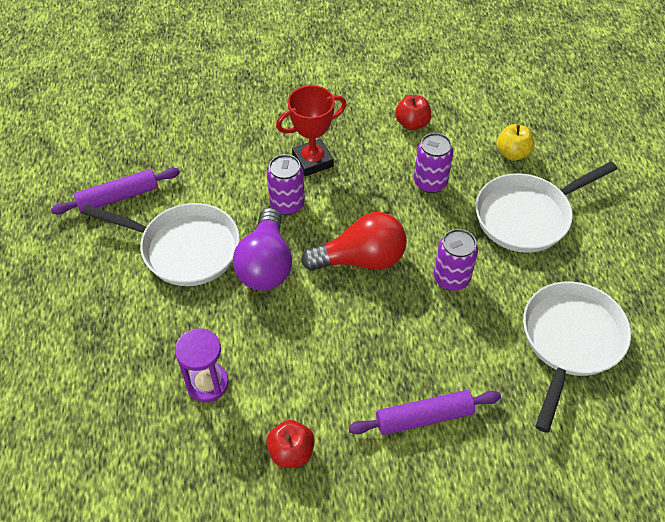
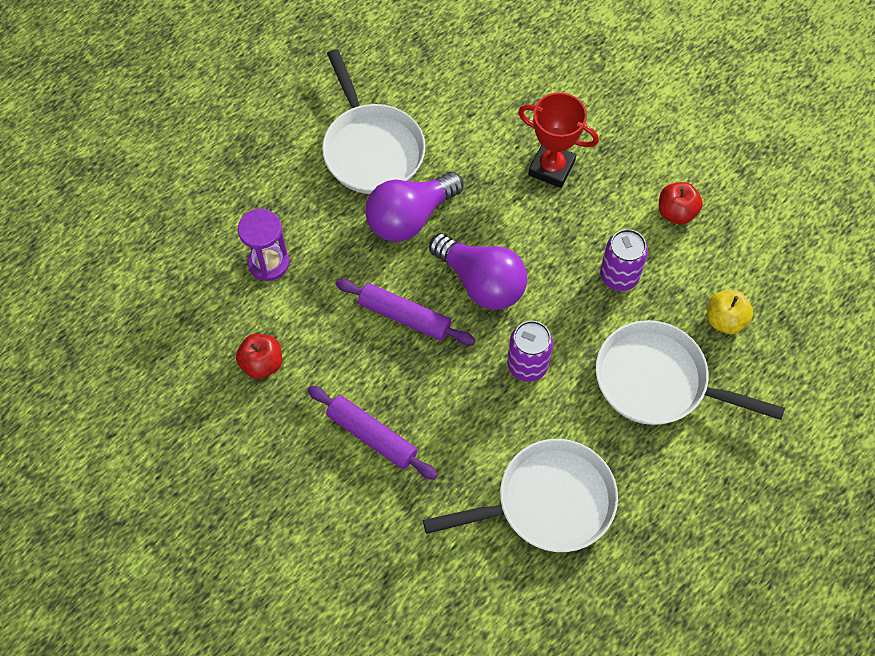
camera: 50 degrees right, 10 degrees up
(118, 197) = (375, 63): purple rolling pin -> purple rolling pin (404, 316)
(287, 204) = (485, 185): purple can -> none
(361, 259) = (481, 282): red light bulb -> purple light bulb

